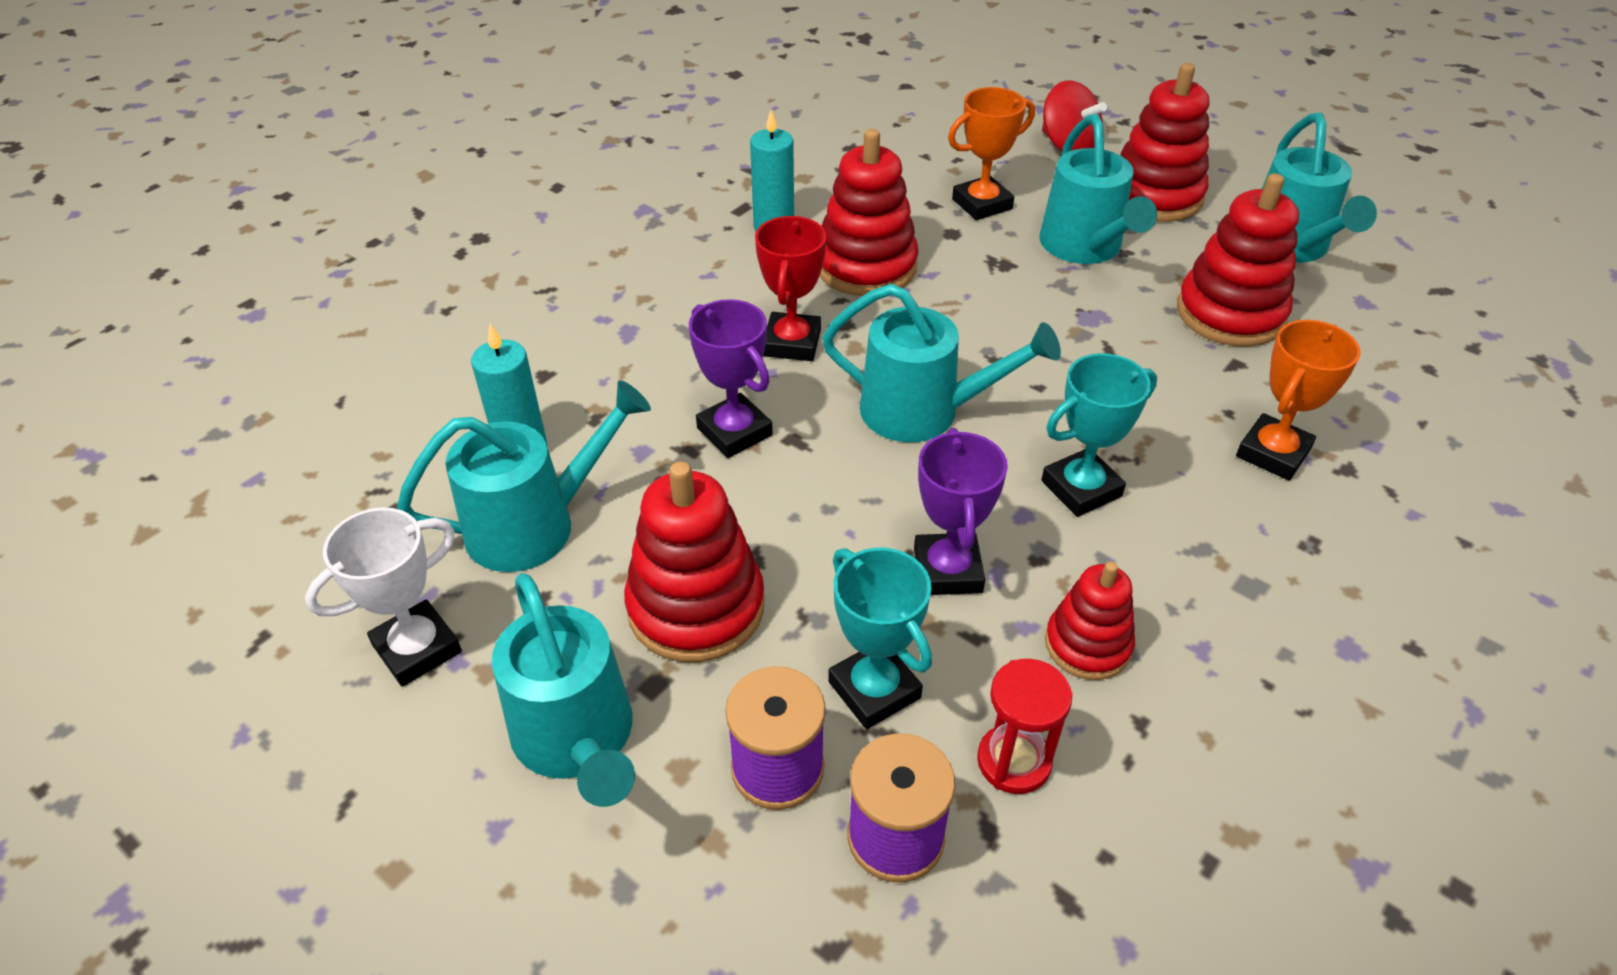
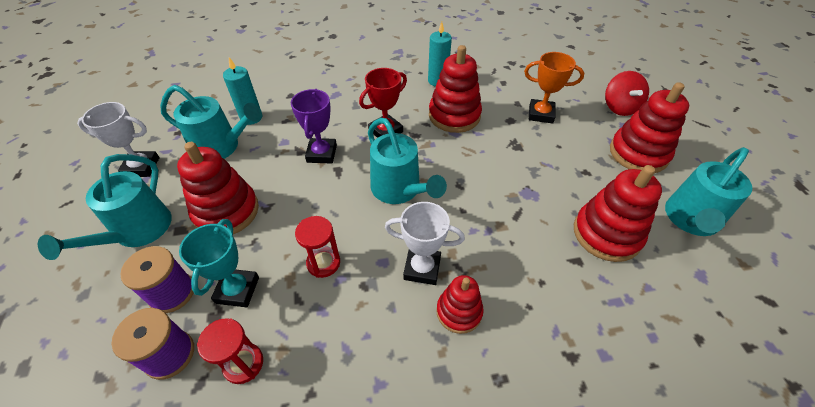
camera: 40 degrees right, 5 degrees up
(947, 570) = (323, 263): purple trophy -> red hourglass
(1081, 488) = (422, 268): turquoise trophy -> white trophy
(1085, 248) = (567, 159): turquoise watering can -> none
(1087, 645) = (334, 340): red stacking toy -> red stacking toy (459, 312)
(1273, 453) = (539, 318): orange trophy -> none

